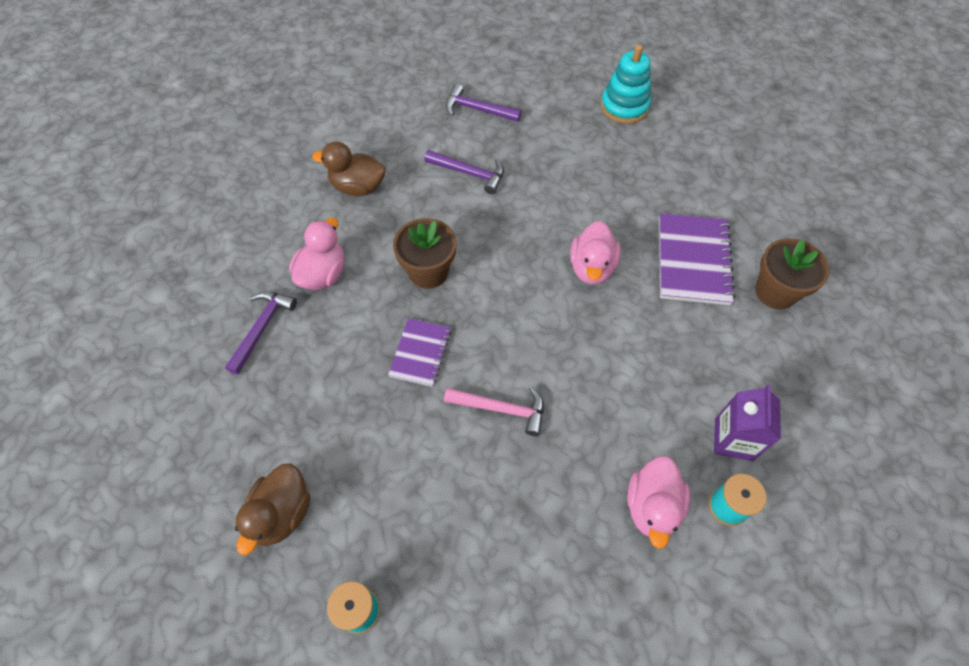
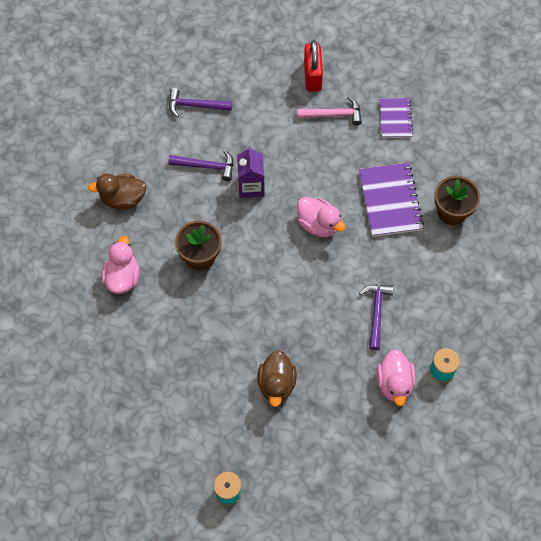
camera: 15 degrees left, 5 degrees up
(262, 328) = (94, 329): purple hammer -> purple hammer (376, 313)
(282, 513) = (158, 449): brown duck -> brown duck (276, 384)
(420, 353) = (214, 319): purple notebook -> purple notebook (395, 119)
(501, 409) = (281, 344): pink hammer -> pink hammer (333, 114)
(592, 268) = (318, 224): pink duck -> pink duck turned 45 degrees counterclockwise
(624, 106) = (312, 76): turquoise stacking toy -> red padlock
(733, 439) = (439, 326): purple carton -> purple carton (251, 186)

